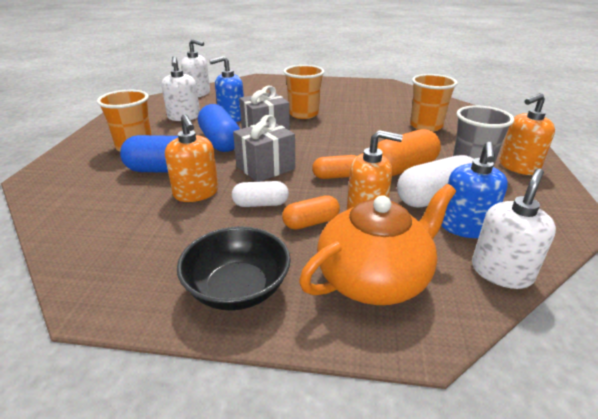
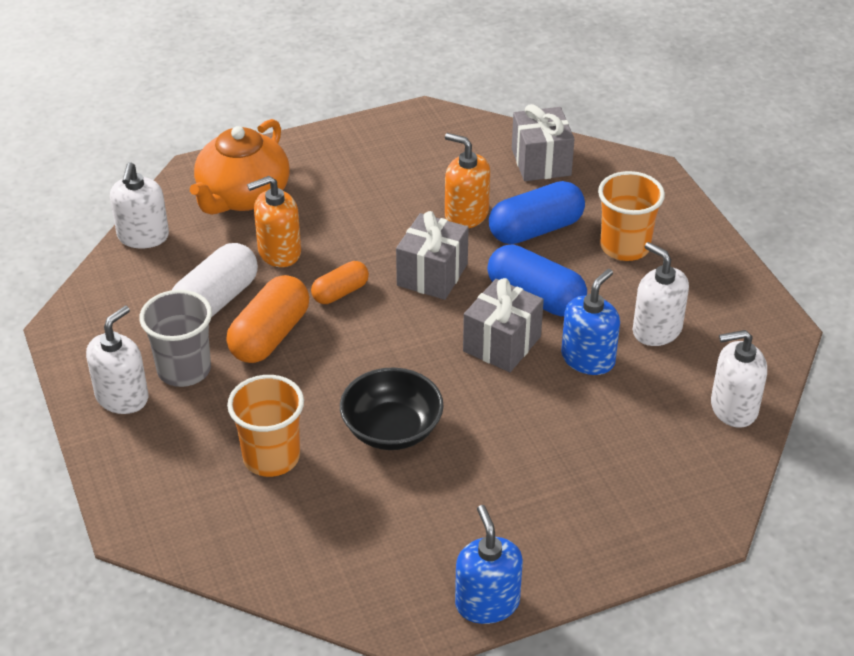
camera: 150 degrees right, 10 degrees up
(85, 210) = (541, 162): none -> grey gift
(237, 289) = (338, 154): black bowl -> black bowl (392, 429)
(260, 204) = (390, 226): white capsule -> none
(303, 114) = (488, 415): orange cup -> none
(311, 222) = (325, 224): orange capsule -> none
(465, 227) = (179, 272): blue soap dispenser -> blue soap dispenser (487, 603)
(518, 167) = (122, 397): orange soap dispenser -> white soap dispenser

